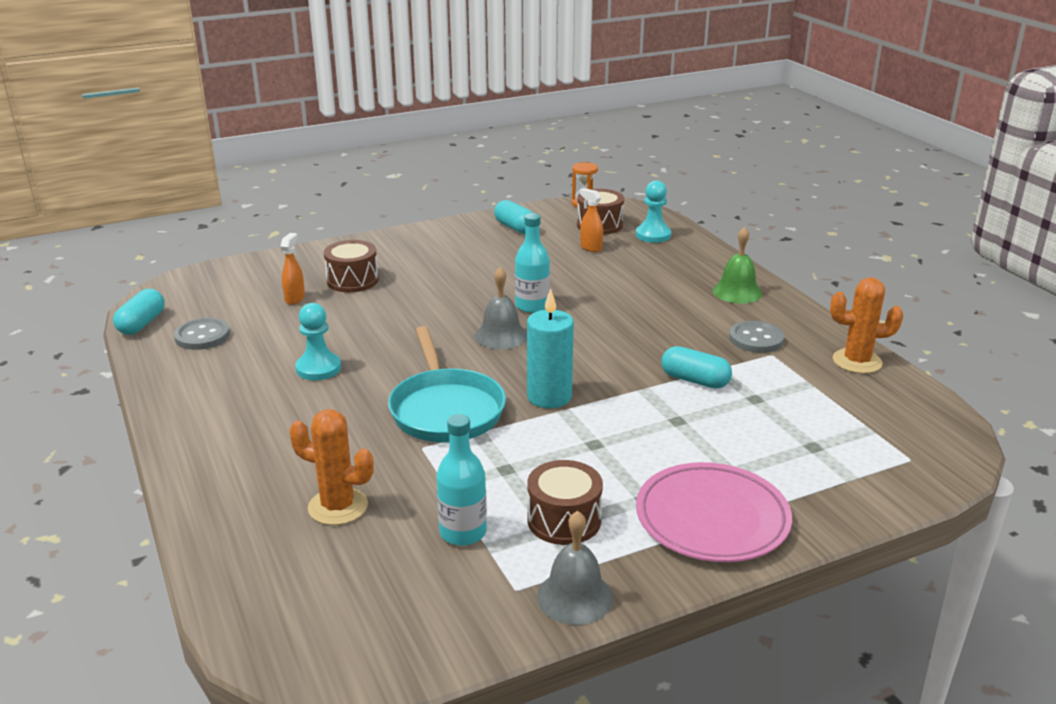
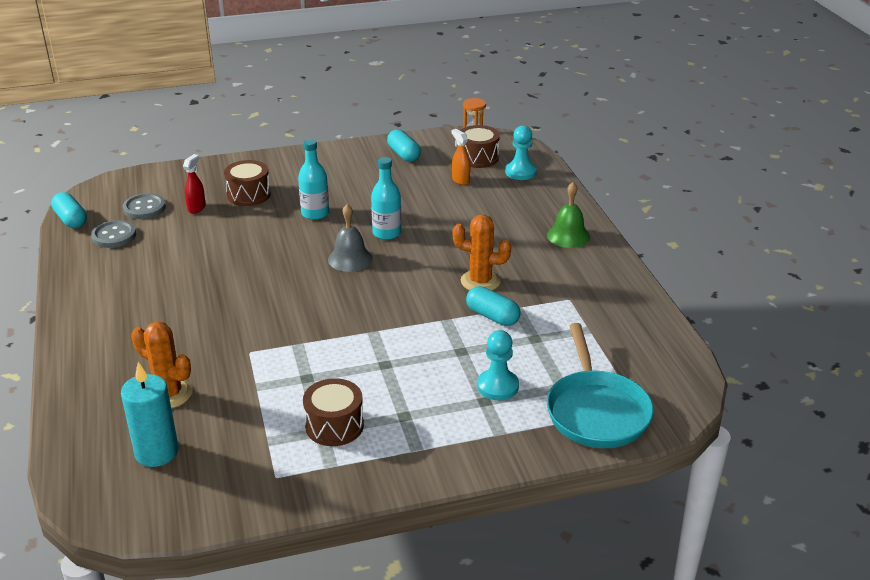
camera: 10 degrees right, 5 degrees up
(141, 324) = (71, 220): turquoise capsule -> turquoise capsule turned 60 degrees counterclockwise
(295, 298) = (197, 208): orange spray bottle -> red spray bottle
(318, 368) = (194, 274): turquoise pawn -> turquoise pawn (497, 386)
(445, 409) = (280, 321): turquoise pan -> turquoise pan (596, 411)
(463, 532) = (254, 426): turquoise bottle -> turquoise bottle (315, 213)
(549, 397) = (366, 319): turquoise candle -> turquoise candle (157, 452)
(574, 597) = (317, 488): grey bell -> none
(712, 519) = (450, 438): pink plate -> none
(756, 339) = (562, 283): grey button -> grey button (144, 208)
(857, 361) = (639, 313): orange cactus -> orange cactus (480, 281)

